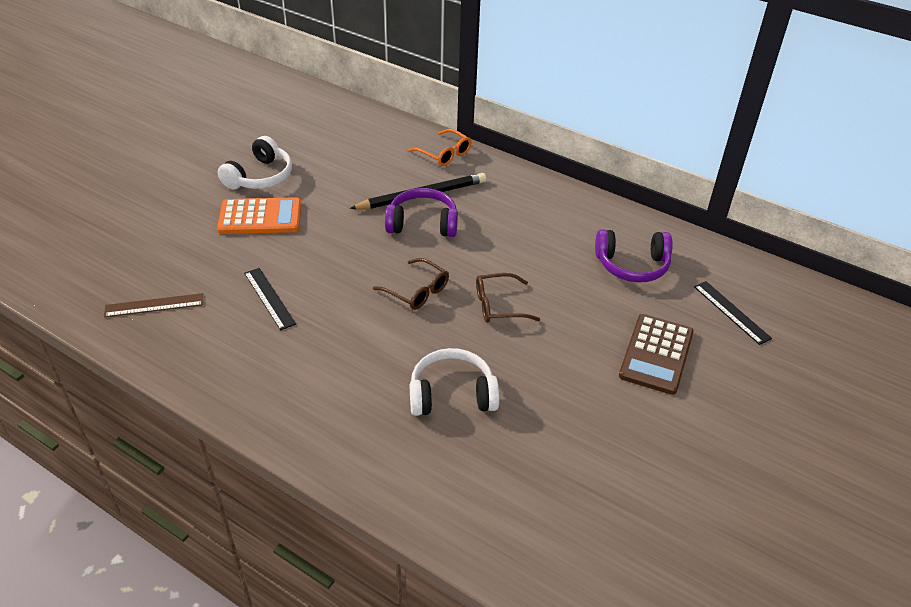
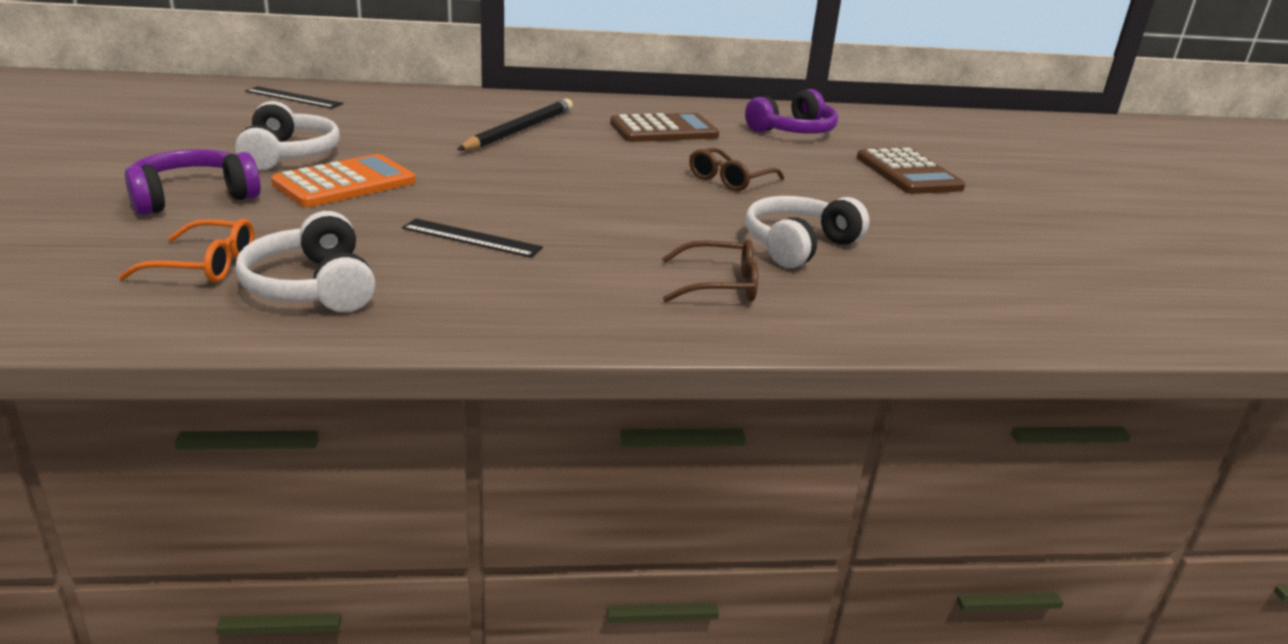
camera: 40 degrees left, 15 degrees down
(154, 305) = (312, 287): brown ruler -> white headphones
(417, 291) = (634, 190): brown glasses -> brown glasses (720, 285)
(422, 223) = (555, 147): purple headphones -> purple headphones (193, 197)
(444, 154) = (494, 101): orange glasses -> orange glasses (205, 265)
(525, 229) = (664, 130): none -> brown calculator
(731, 312) = (912, 138): black ruler -> black ruler (294, 97)

